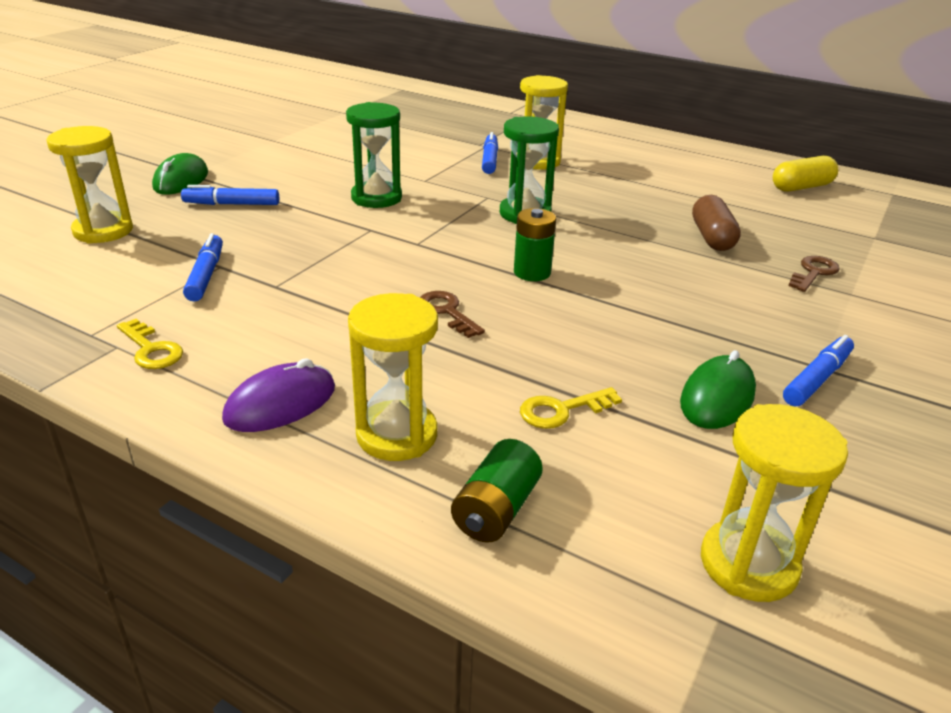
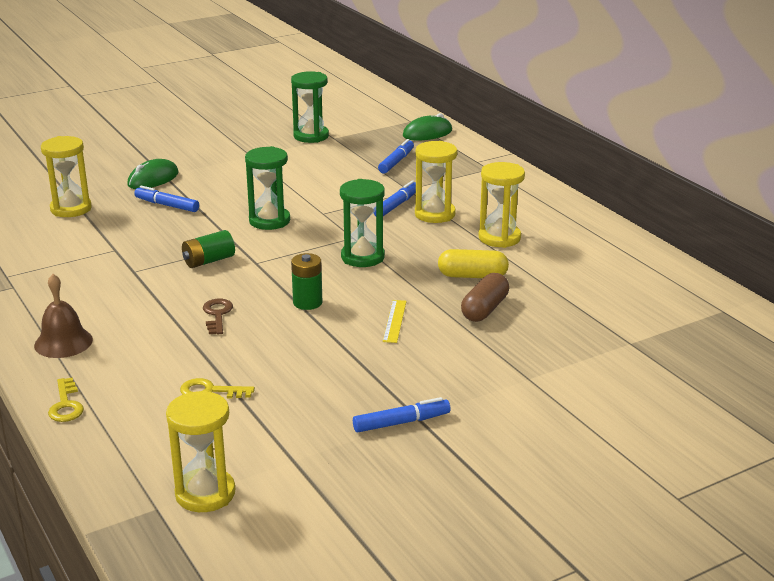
camera: 30 degrees right, 5 degrees down
(151, 349) = (28, 293): yellow key -> yellow key (66, 405)
(206, 275) = (101, 254): blue marker -> blue marker (396, 162)
(280, 404) = (63, 342): purple mouse -> brown bell
(318, 114) = (311, 136): none -> green hourglass
(397, 435) = (104, 376): yellow hourglass -> yellow hourglass (499, 238)
(496, 510) = (110, 427): green battery -> green battery (209, 261)
(647, 269) = (394, 321): none -> yellow ruler
(717, 398) = (315, 413): green mouse -> green mouse (427, 133)
(801, 187) = (639, 286): yellow capsule -> yellow capsule (472, 276)
(813, 273) = (524, 356): brown key -> none

